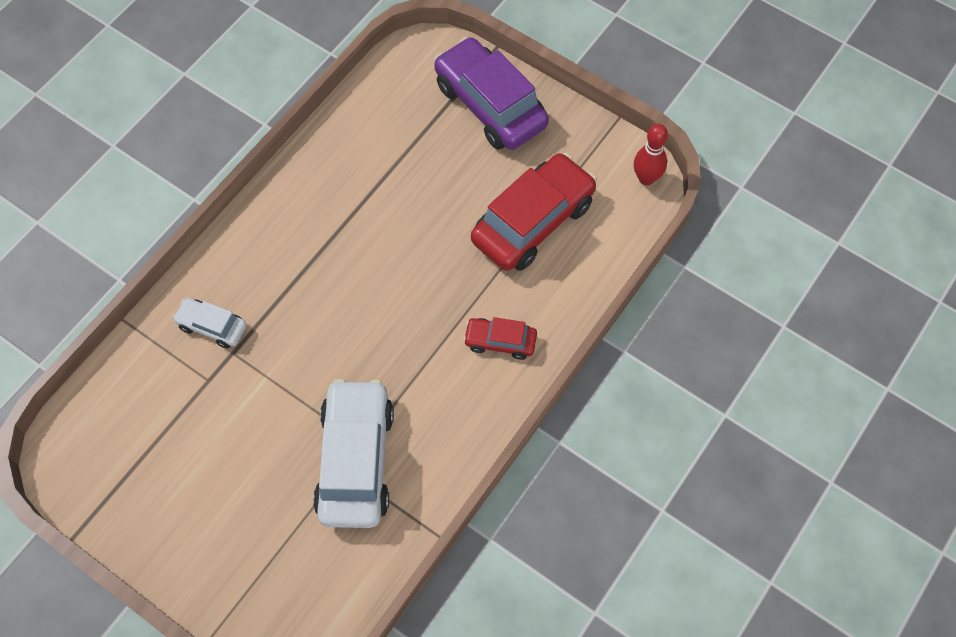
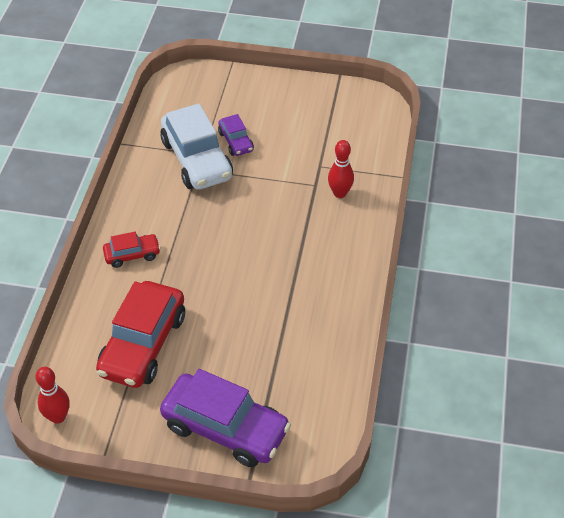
camera: 155 degrees right, 15 degrees down
(212, 326) = (340, 193): white car -> red bowling pin
(289, 470) = (236, 141): none -> purple car

